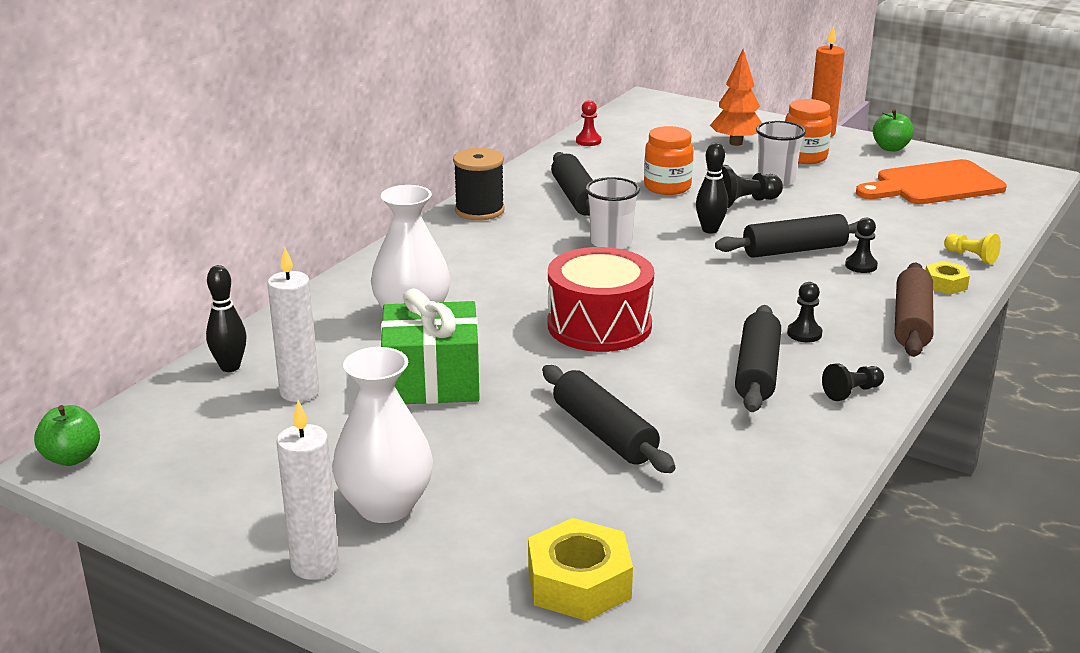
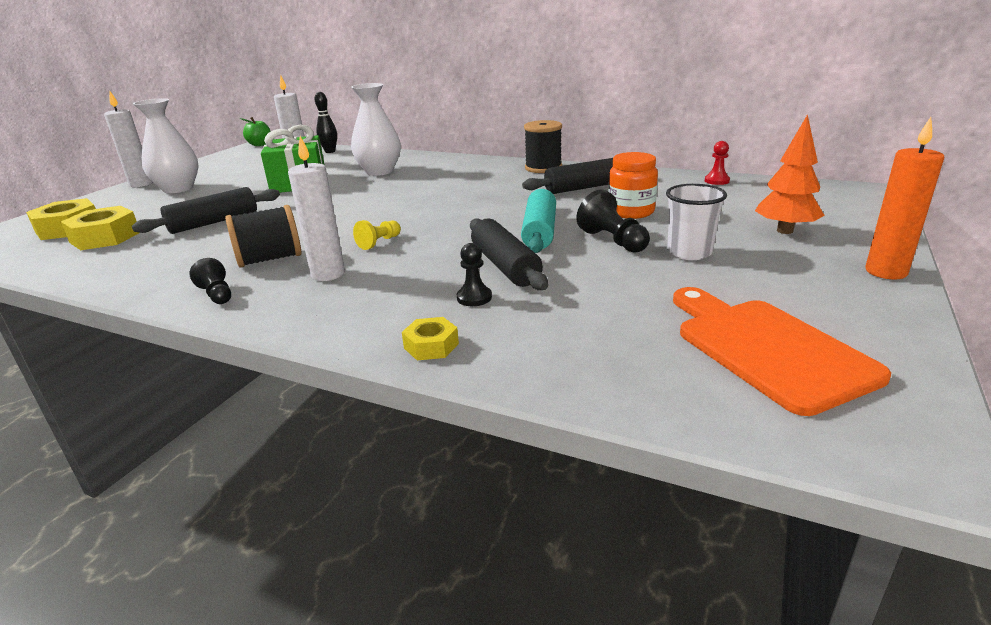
camera: 85 degrees right, 0 degrees up
(599, 325) = (359, 210): red drum -> none
(611, 243) = (500, 203): white cup -> none
(640, 525) = (105, 237): none -> yellow nut
(710, 230) = (539, 232): black bowling pin -> turquoise rolling pin
(757, 371) = (270, 259): black rolling pin -> black spool
(804, 157) = (781, 264): orange jar -> none
(804, 333) = (328, 274): black pawn -> white candle
(890, 148) = (889, 318): green apple -> none
(911, 322) = (338, 323): brown rolling pin -> none
(971, 257) = (514, 368): yellow pawn -> yellow pawn (379, 242)

